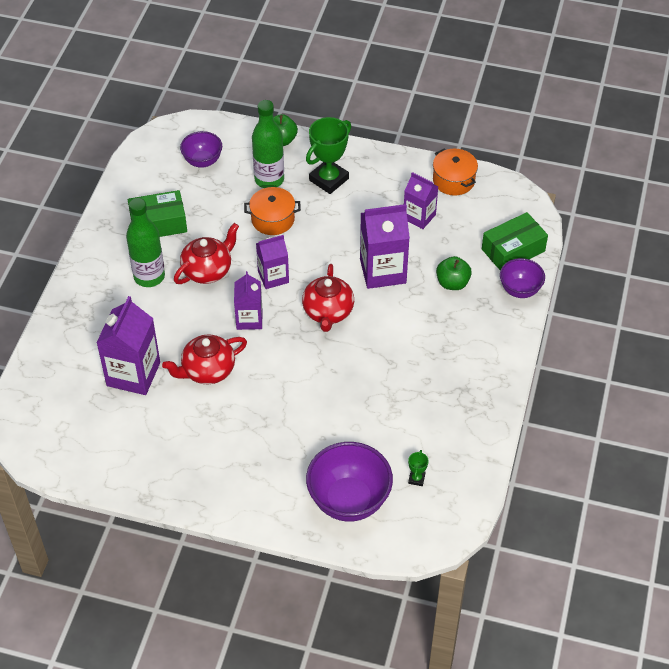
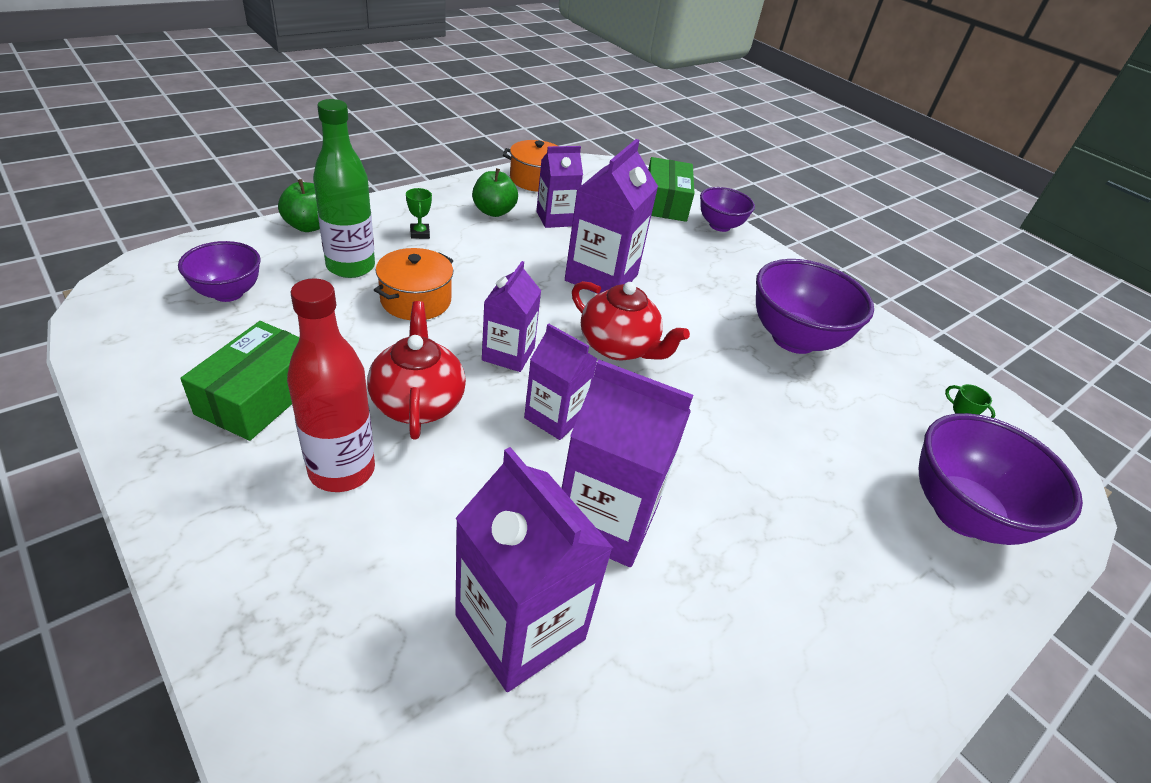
camera: 60 degrees left, 10 degrees down
(149, 276) = (342, 470): green bottle -> red bottle
(207, 371) = (606, 520): red teapot -> purple carton
(329, 179) = (420, 233): green trophy -> green trophy, size x0.44
(427, 379) = (793, 339): none -> purple bowl
(452, 283) = (669, 251): green apple -> green apple (494, 211)

